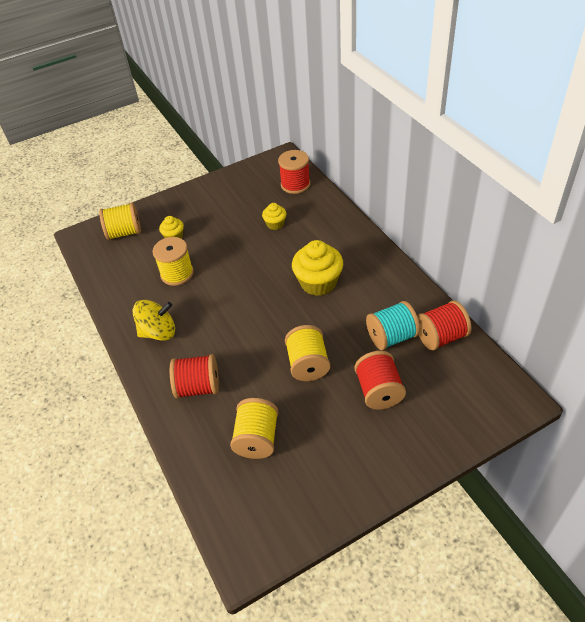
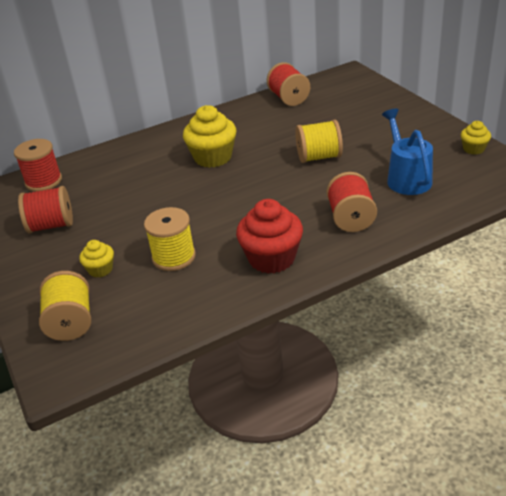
camera: 90 degrees left, 10 degrees down
(158, 332) = (271, 258): yellow spinning top -> red cupcake
(257, 439) = (406, 178): yellow spool -> blue watering can
(275, 224) = (110, 190): yellow cupcake -> yellow cupcake (473, 149)
(379, 391) = (347, 123): red spool -> red spool (51, 225)
(391, 337) = (287, 119): turquoise spool -> none

